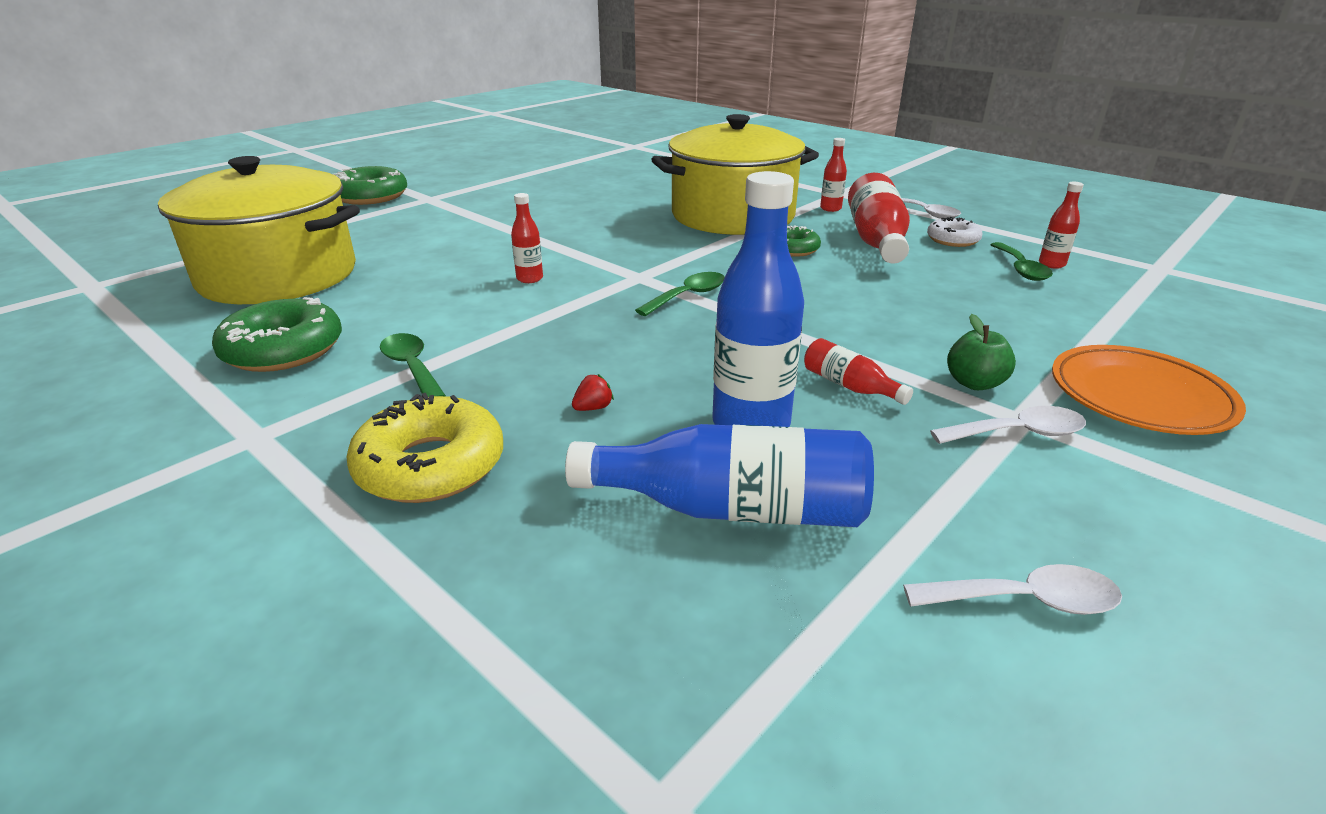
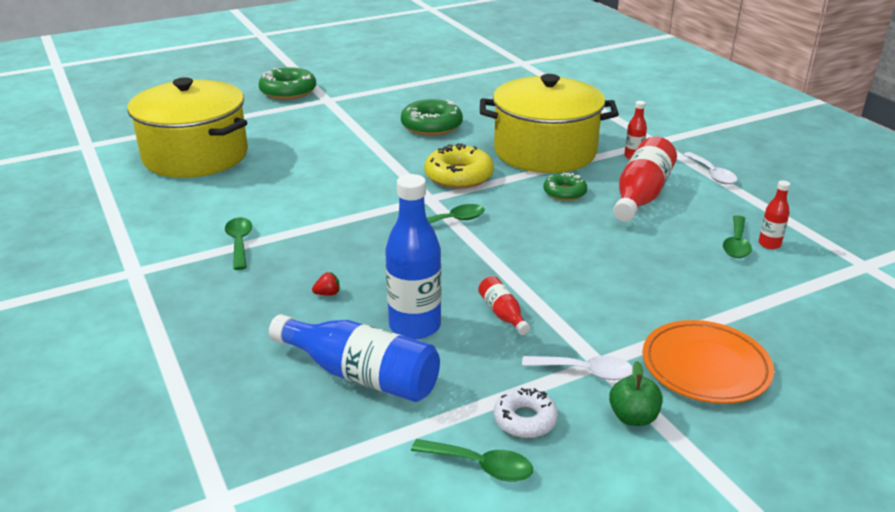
camera: 20 degrees right, 0 degrees up
(283, 349) = (174, 215): green donut -> green donut (431, 126)
(430, 465) = (215, 310): yellow donut -> yellow donut (458, 176)
(529, 279) = (352, 186): red bottle -> none
(952, 240) = (708, 206): white donut -> white donut (525, 420)
(974, 383) = (593, 330): green apple -> green apple (633, 417)
(1025, 600) = (481, 466): white spoon -> green spoon

